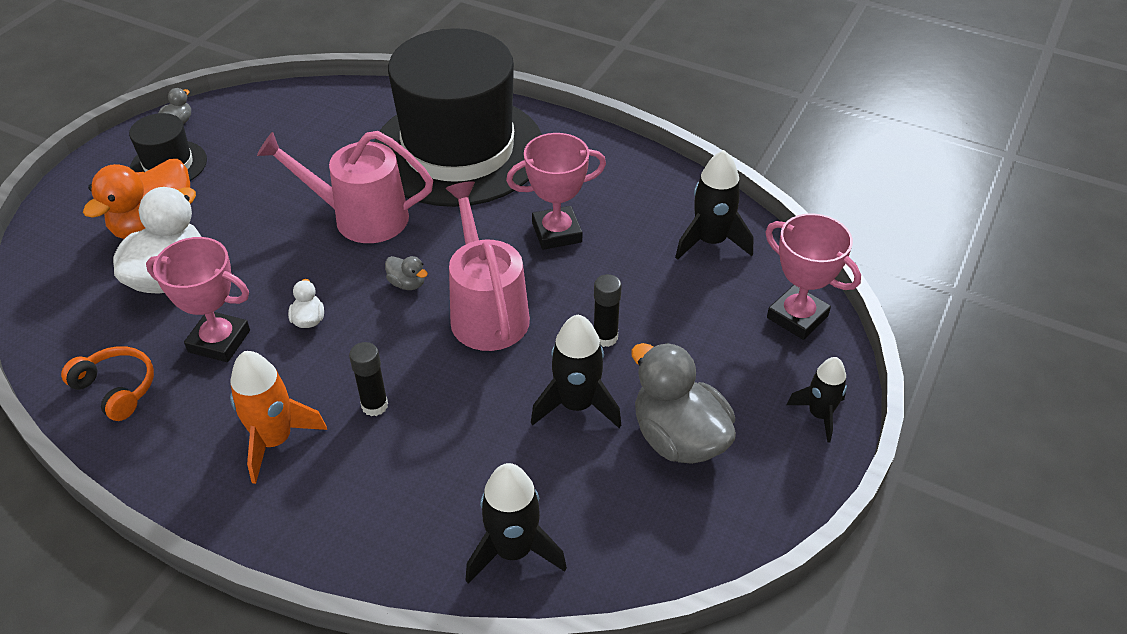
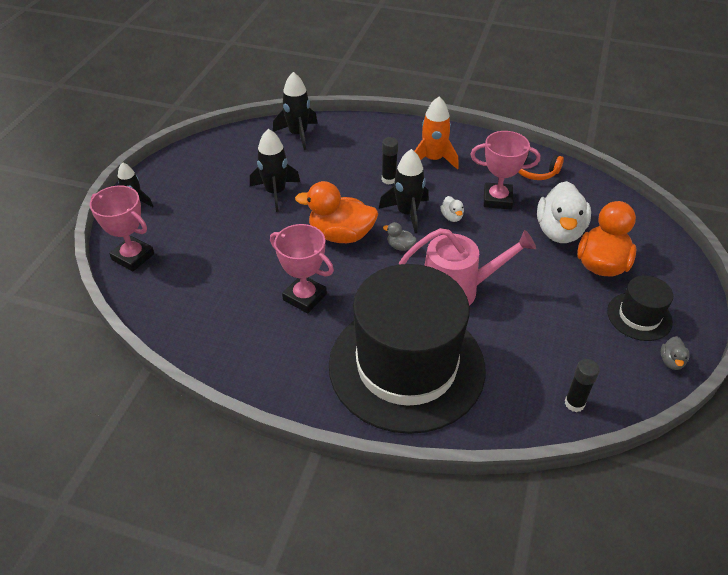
camera: 170 degrees right, 0 degrees up
(487, 312) = (341, 235): pink watering can -> orange duck
(556, 232) = (304, 297): pink trophy -> pink trophy turned 60 degrees clockwise
(605, 337) = (262, 229): black glue stick -> black glue stick (574, 403)
(678, 438) = (217, 184): grey duck -> none
(711, 241) = (185, 305): black rocket -> black rocket (407, 213)

